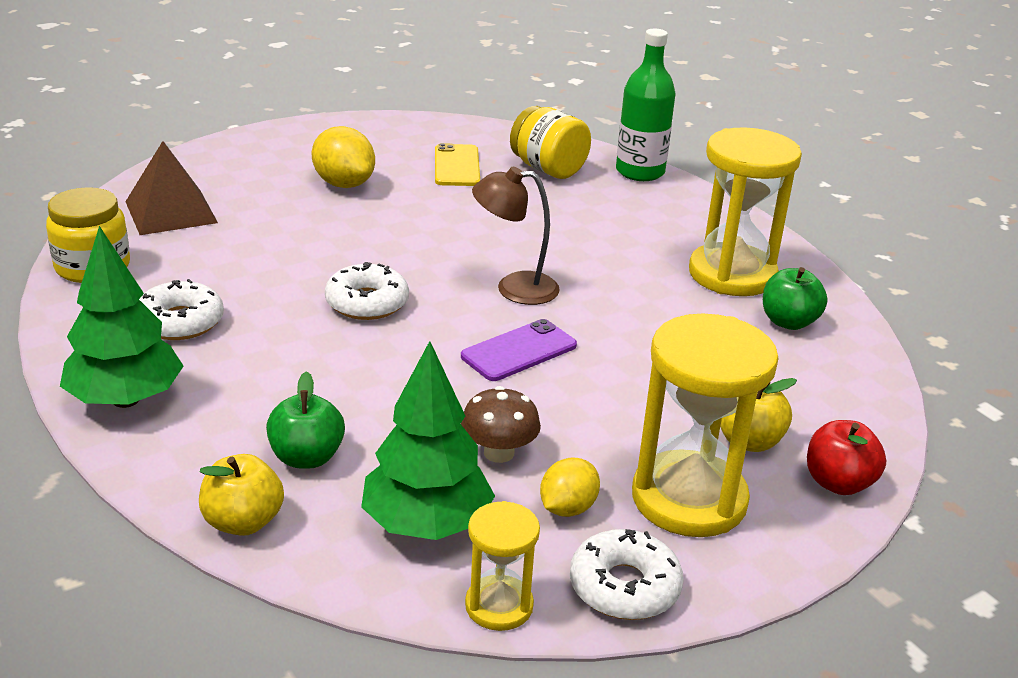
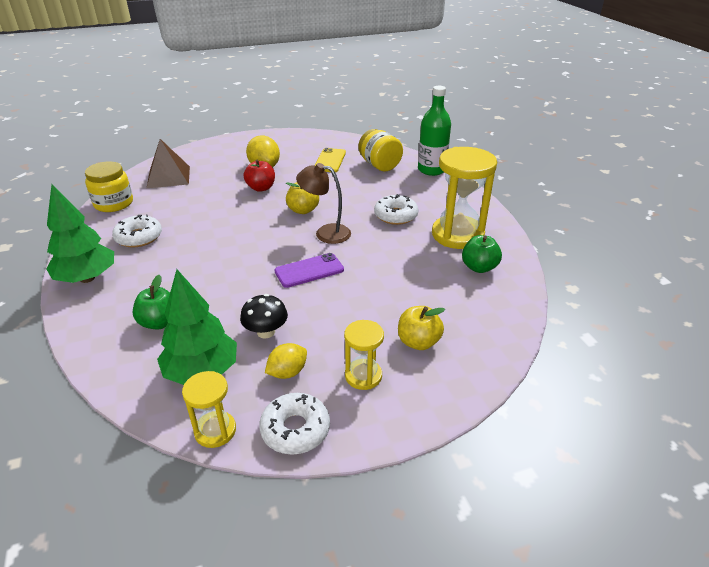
camera: 15 degrees right, 5 degrees up
(243, 522) = (105, 357): yellow apple -> yellow apple (303, 210)
(367, 303) = (241, 235): white donut -> white donut (395, 215)
(499, 452) = (266, 332): brown mushroom -> black mushroom
(689, 499) = (363, 376): yellow hourglass -> yellow hourglass, size x0.52
(838, 483) = (463, 377): red apple -> red apple (261, 188)

